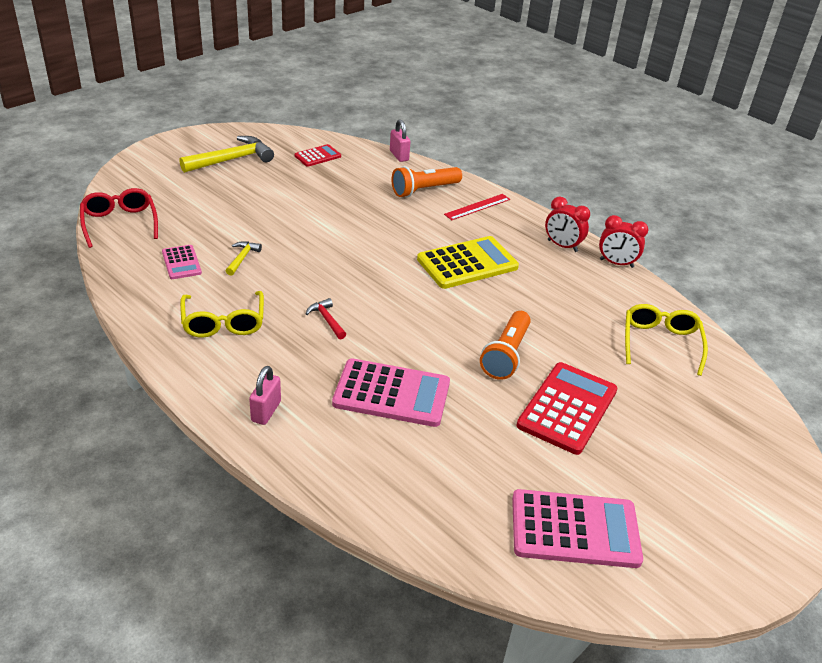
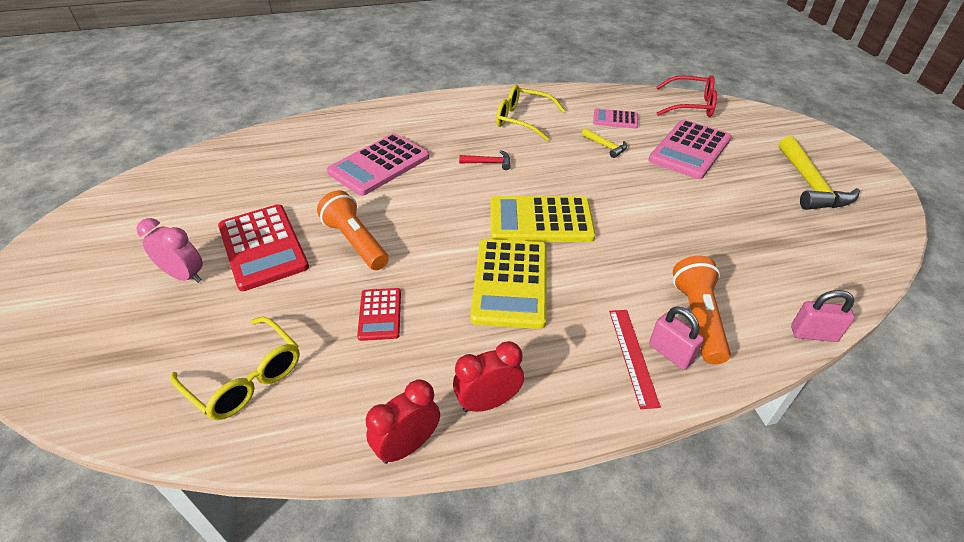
camera: 125 degrees right, 5 degrees up
(266, 411) = (417, 114): pink padlock -> pink padlock (670, 353)
(318, 156) = (816, 251): red calculator -> red calculator (380, 314)
(386, 268) = (540, 220): none -> yellow calculator
(575, 529) = (180, 193): pink calculator -> pink calculator (689, 150)
(642, 435) = (185, 276): none -> pink clock

